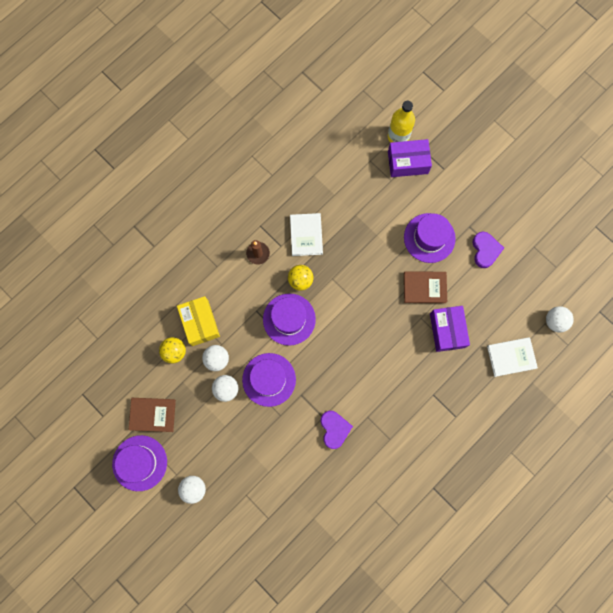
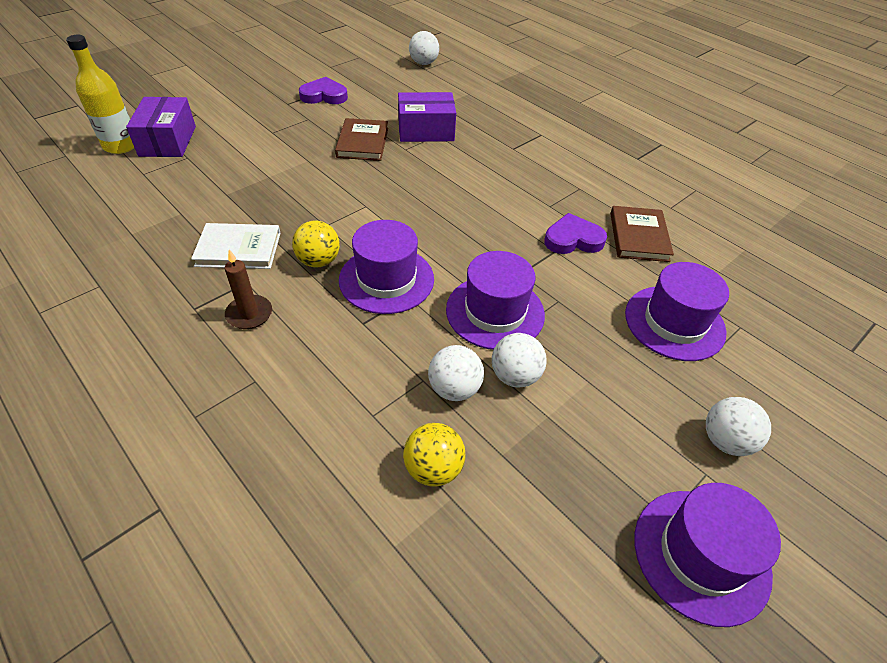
camera: 90 degrees left, 30 degrees down
(152, 415) = (582, 521): brown book -> brown book (639, 237)
(200, 323) = (373, 416): yellow box -> none
(429, 238) = (291, 133): purple hat -> purple hat (674, 322)
(511, 357) = (464, 92): white book -> none

